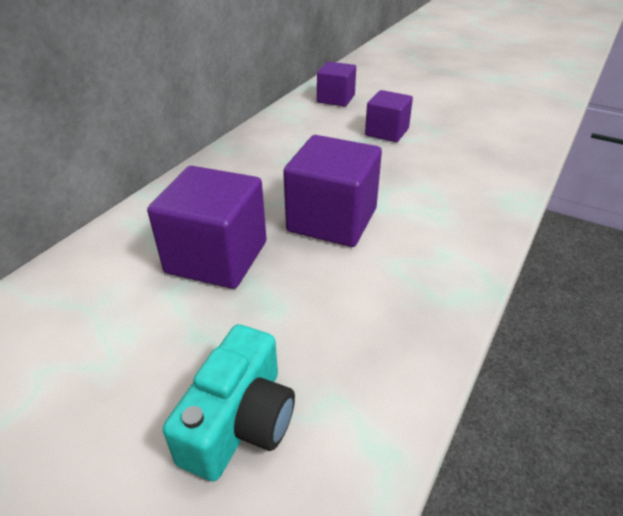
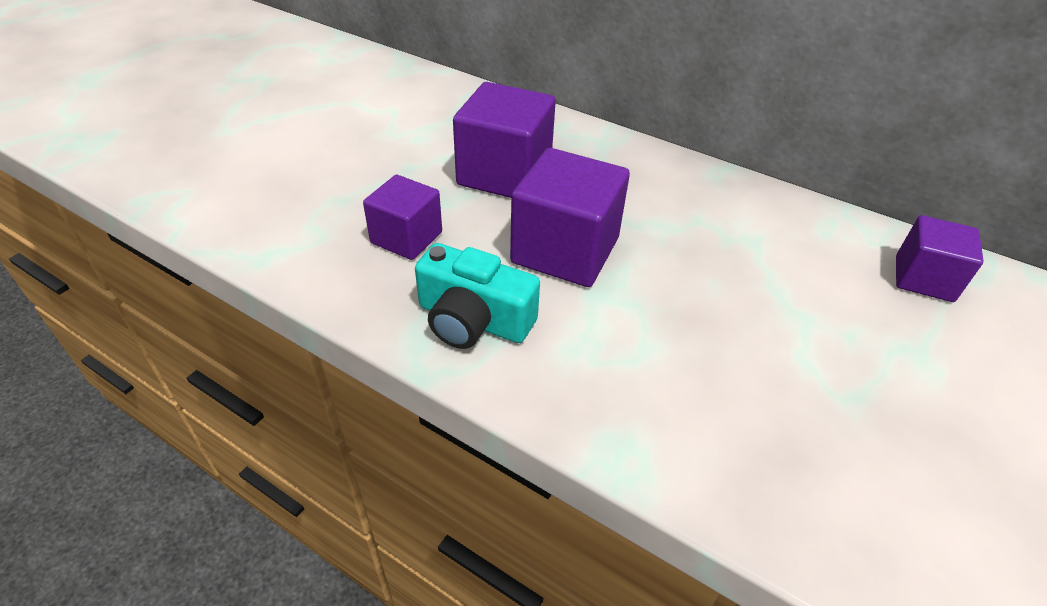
camera: 90 degrees right, 5 degrees up
(240, 421) = (318, 190): turquoise camera -> turquoise camera (473, 320)
(387, 132) = (817, 328): purple cube -> purple cube (406, 238)

